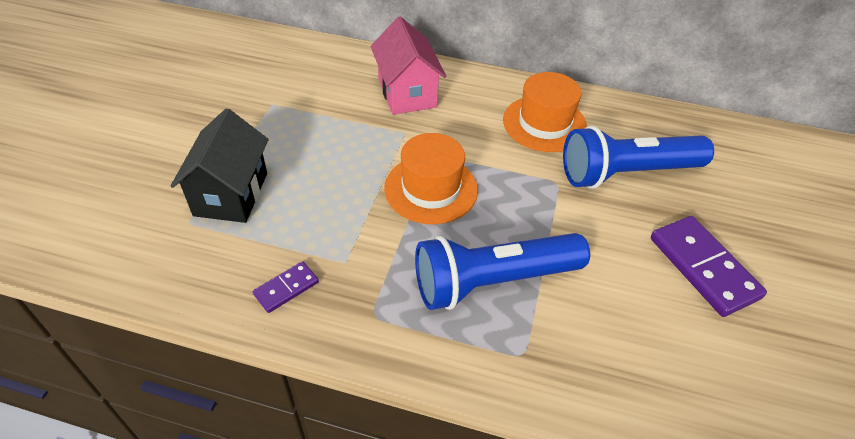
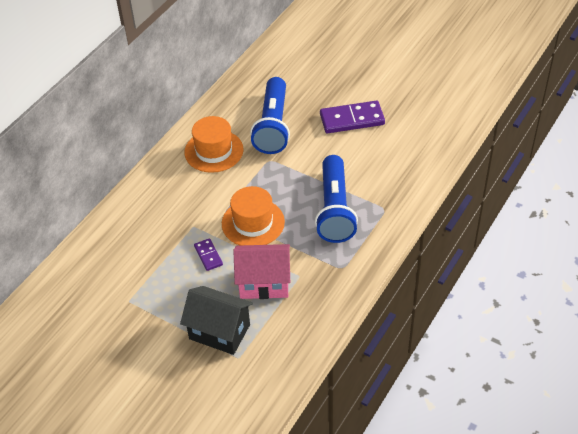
camera: 70 degrees left, 0 degrees up
(286, 288) = (311, 307): purple domino -> purple domino (208, 255)
(407, 93) = (150, 217): pink house -> pink house (264, 283)

